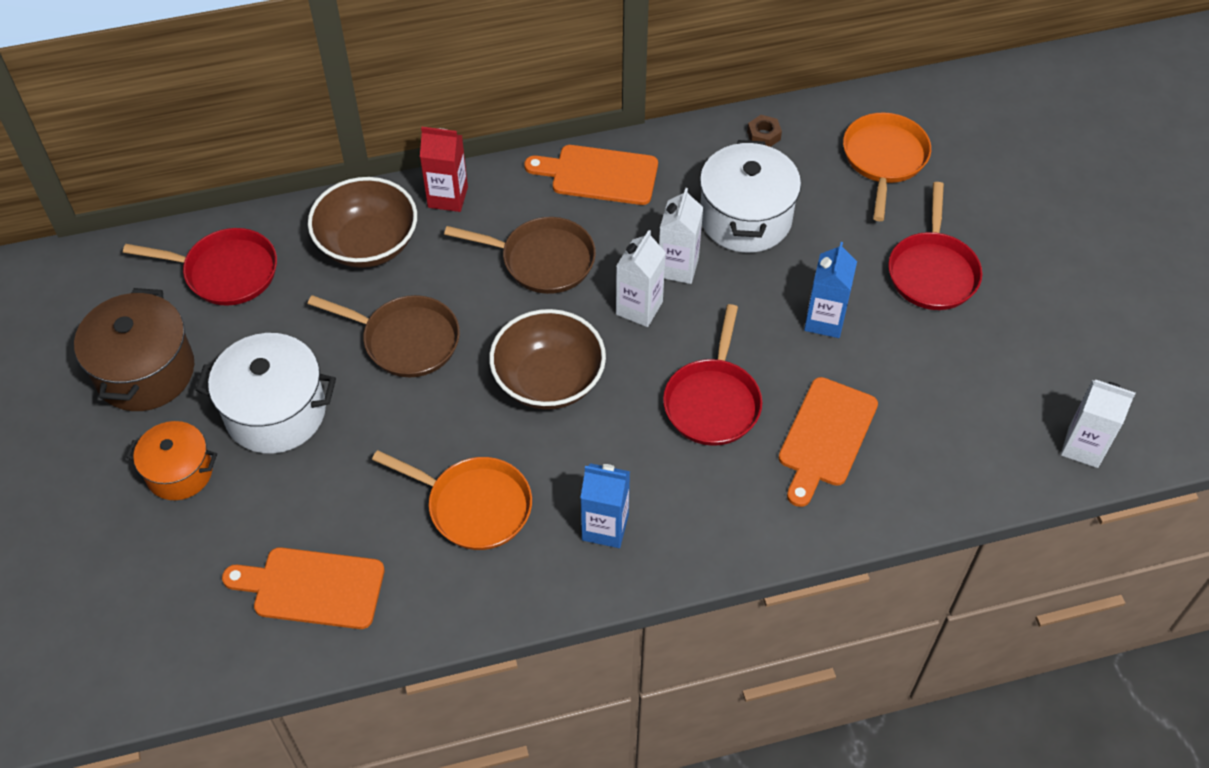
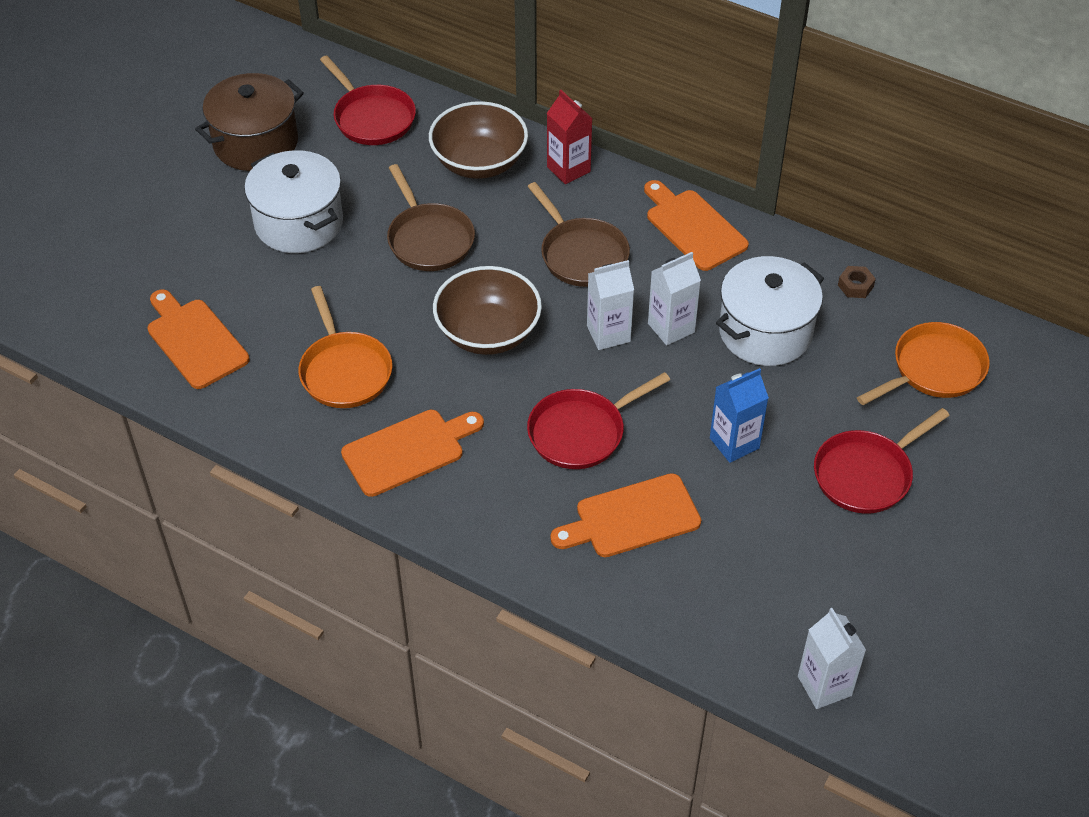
camera: 45 degrees right, 5 degrees down
(179, 472) = (204, 216): orange pot -> none
(605, 527) = (408, 450): blue carton -> orange cutting board

